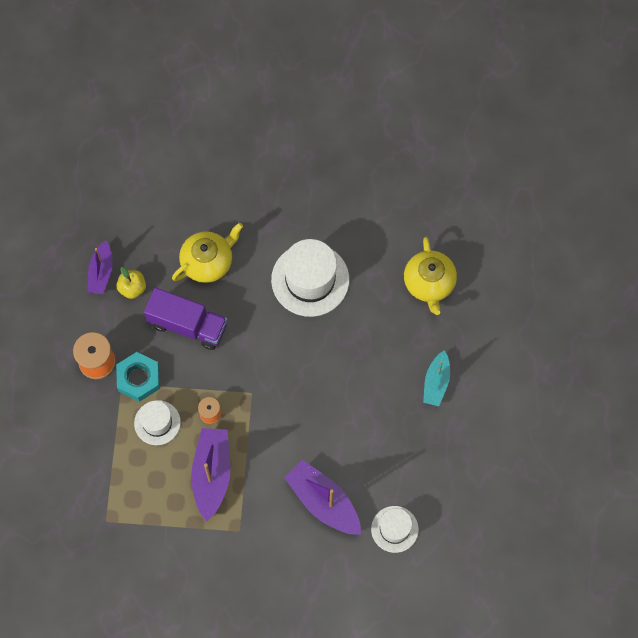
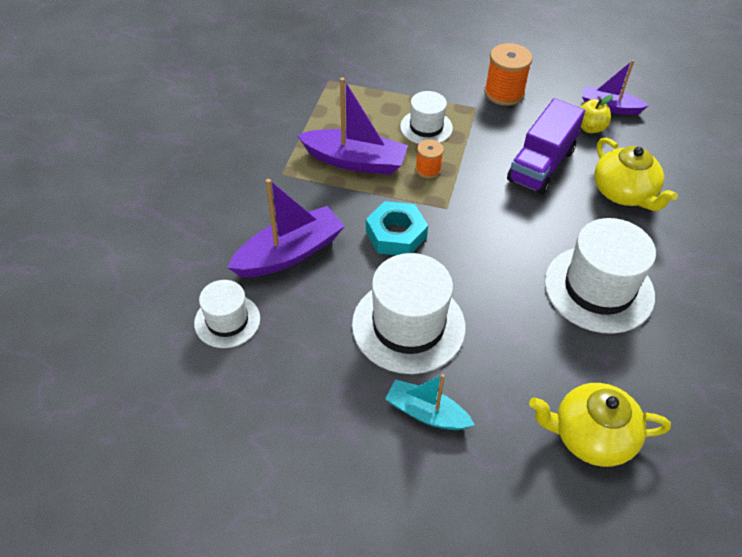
camera: 100 degrees right, 20 degrees down
(138, 378) = (480, 120): turquoise nut -> turquoise nut (396, 234)
(371, 404) = (408, 325): none -> white hat

